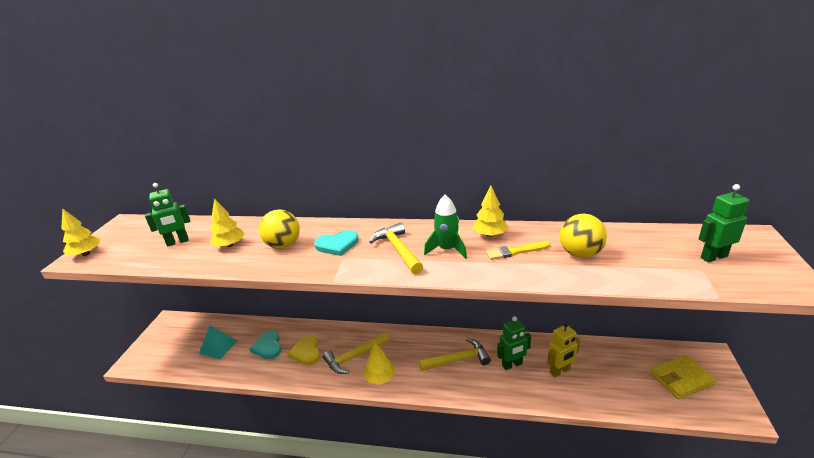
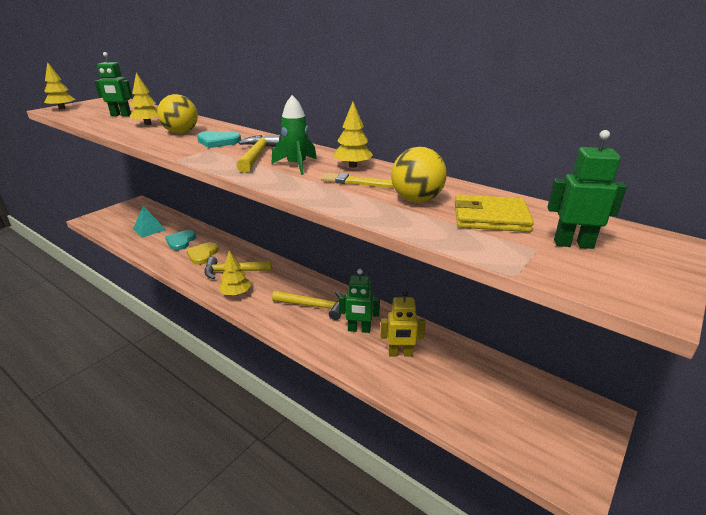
camera: 25 degrees right, 0 degrees up
(681, 379) = (532, 417): yellow wallet -> yellow wallet (490, 218)

